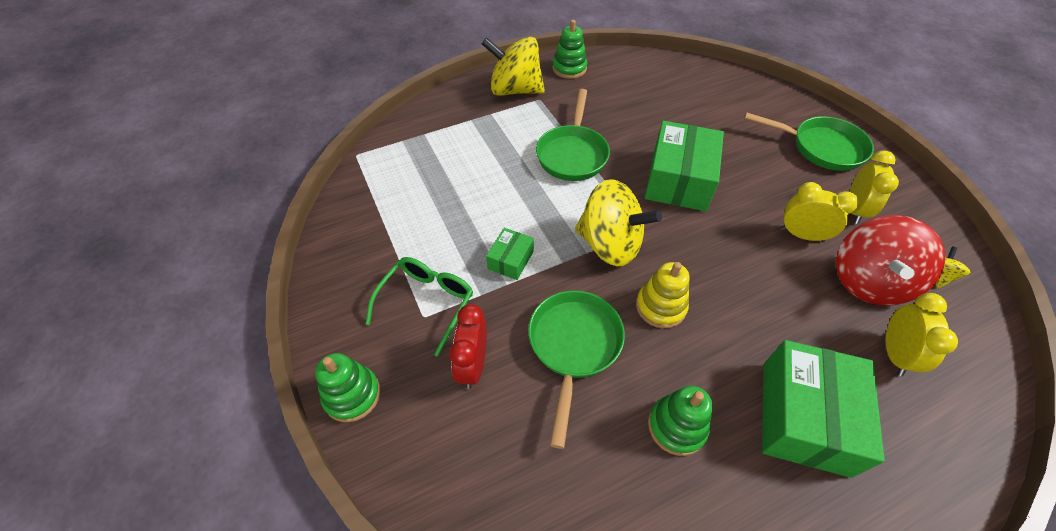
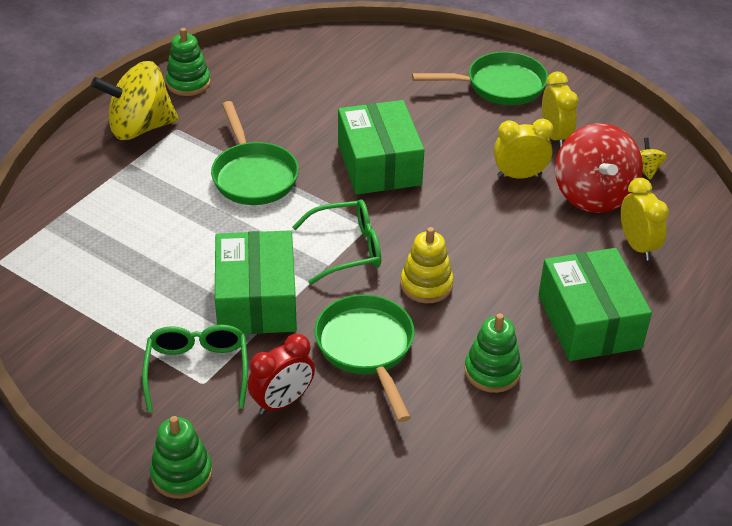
camera: 30 degrees left, 10 degrees down
(473, 365) = (282, 402): red clock -> red clock turned 105 degrees counterclockwise
(510, 260) = (256, 300): green box -> green box, size x2.05
(610, 244) = (347, 249): yellow spinning top -> green glasses

